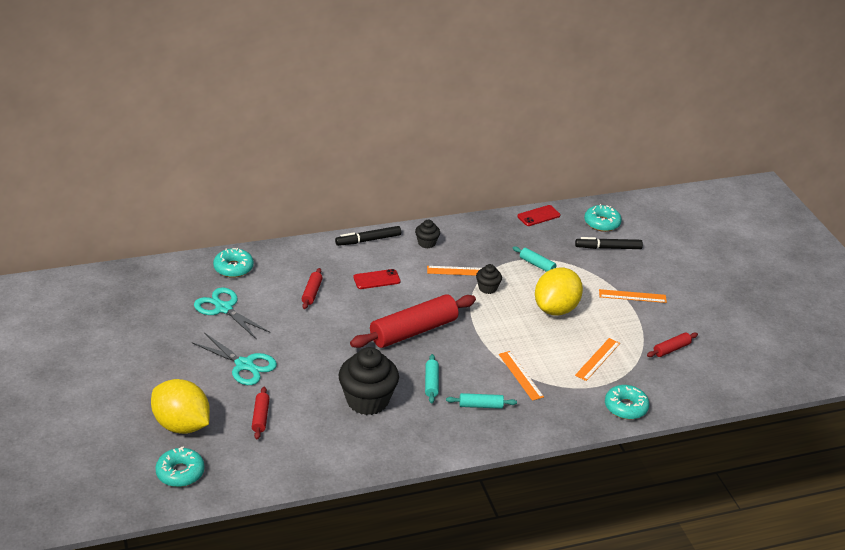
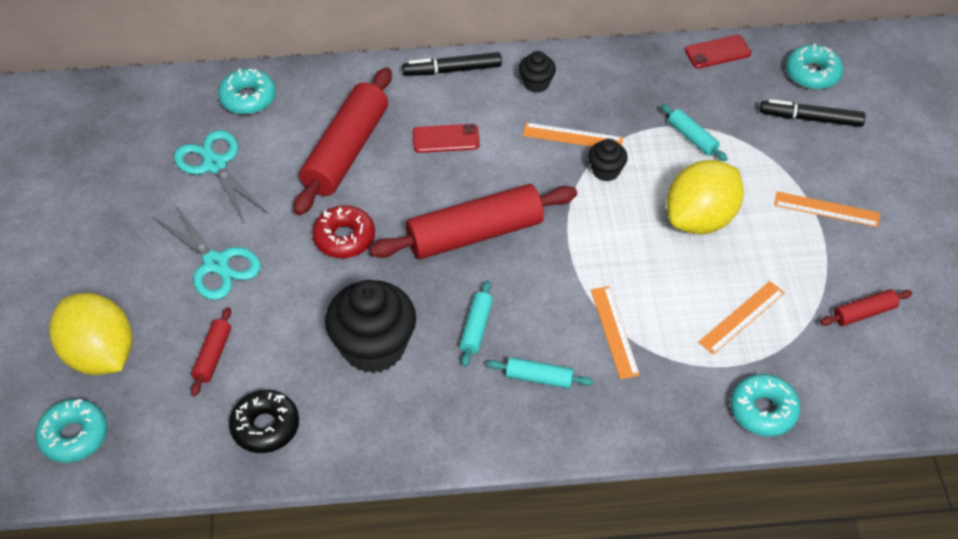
camera: 15 degrees right, 15 degrees up
(310, 452) = (265, 427): none -> black donut
(312, 293) = (346, 151): red rolling pin -> red rolling pin, size x2.19
(327, 342) = (344, 238): none -> red donut

